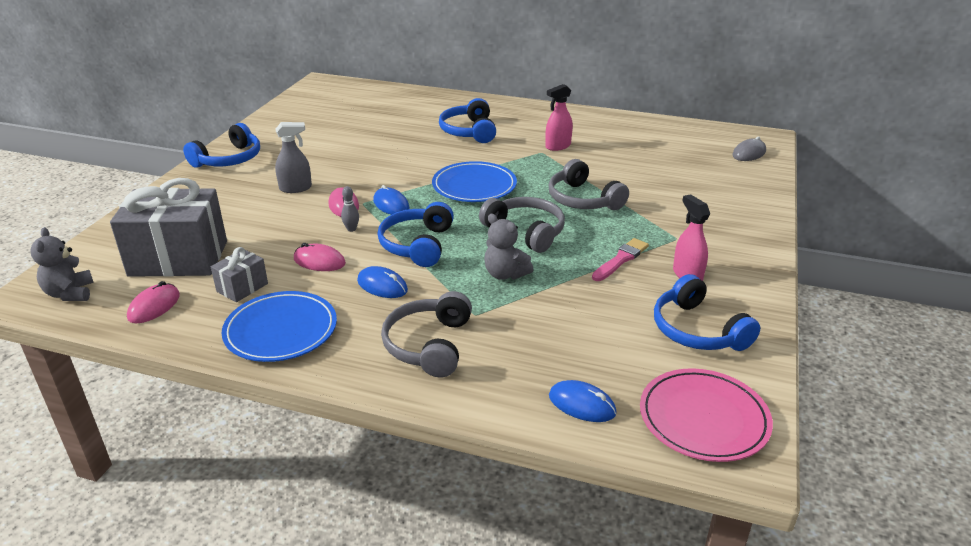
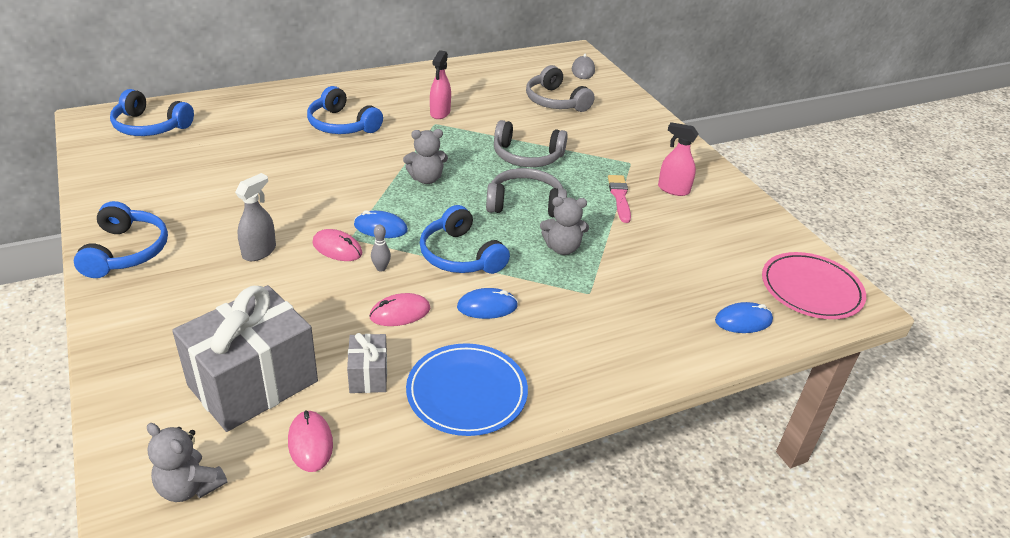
camera: 45 degrees left, 5 degrees up
(429, 345) = (594, 336): grey headphones -> grey headphones (555, 101)
(474, 186) = (426, 179): blue plate -> grey teddy bear
(697, 330) = (731, 229): blue headphones -> blue headphones (150, 126)

